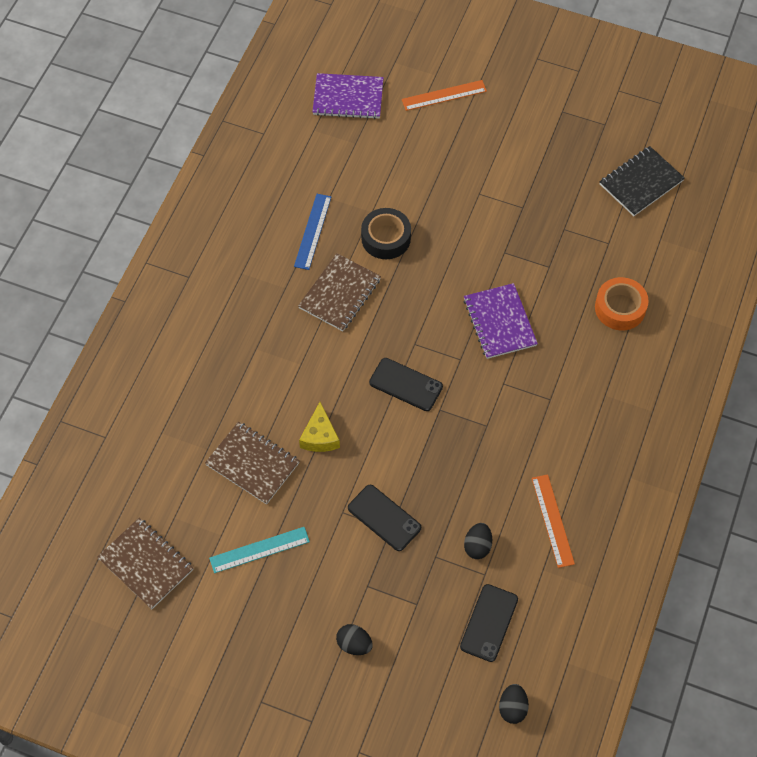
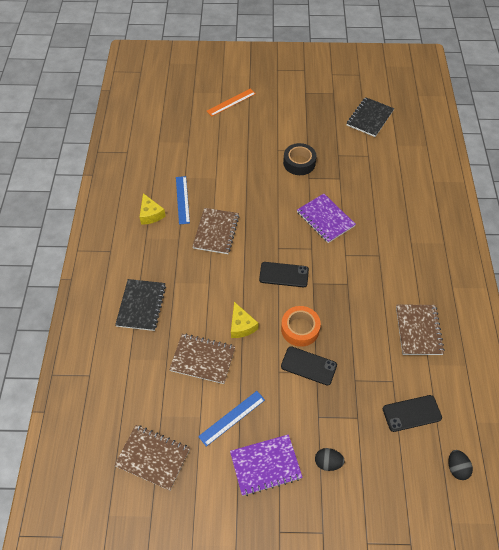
camera: 20 degrees left, 5 degrees down
(201, 366) = (141, 305): none -> black notebook
(259, 550) = (232, 418): turquoise ruler -> blue ruler
(261, 240) = (150, 214): none -> yellow cheese
(348, 97) = (172, 118): purple notebook -> purple notebook (265, 465)
(386, 238) = (231, 190): black tape -> black tape (299, 163)
(477, 546) = (379, 363): black egg -> none
(489, 623) = (411, 413): black phone -> black phone turned 75 degrees clockwise
(552, 520) = (418, 330): orange ruler -> brown notebook
(620, 308) = (393, 189): orange tape -> orange tape (300, 329)

